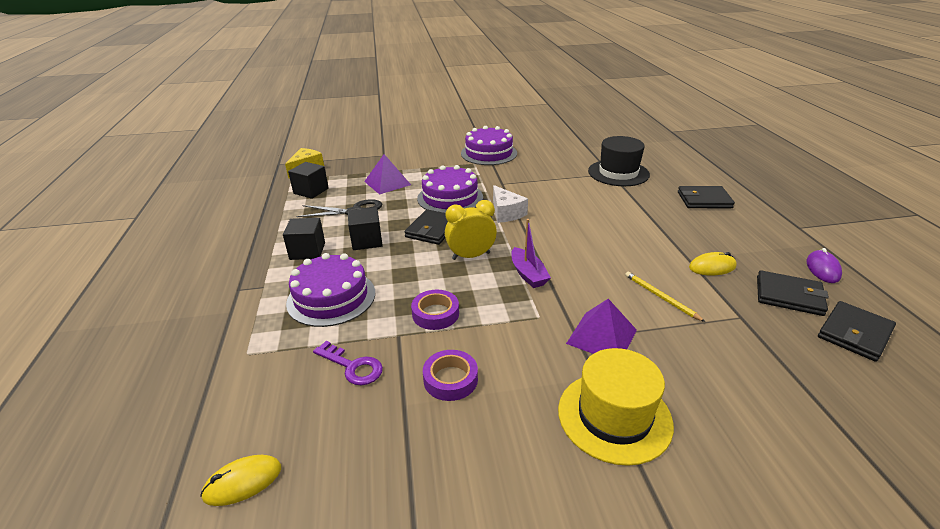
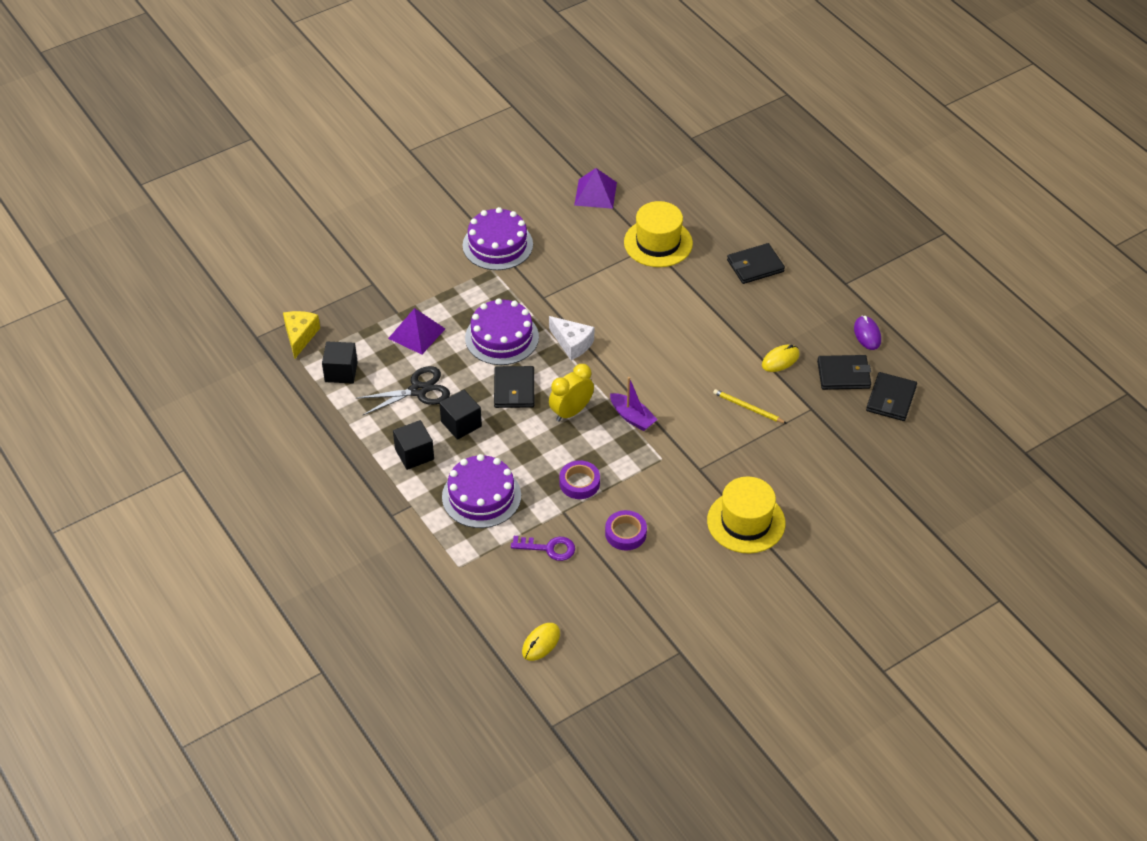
camera: 25 degrees left, 15 degrees up
(602, 336) = (716, 461): purple pyramid -> purple pyramid (595, 193)
(618, 173) = (658, 243): black hat -> yellow hat

